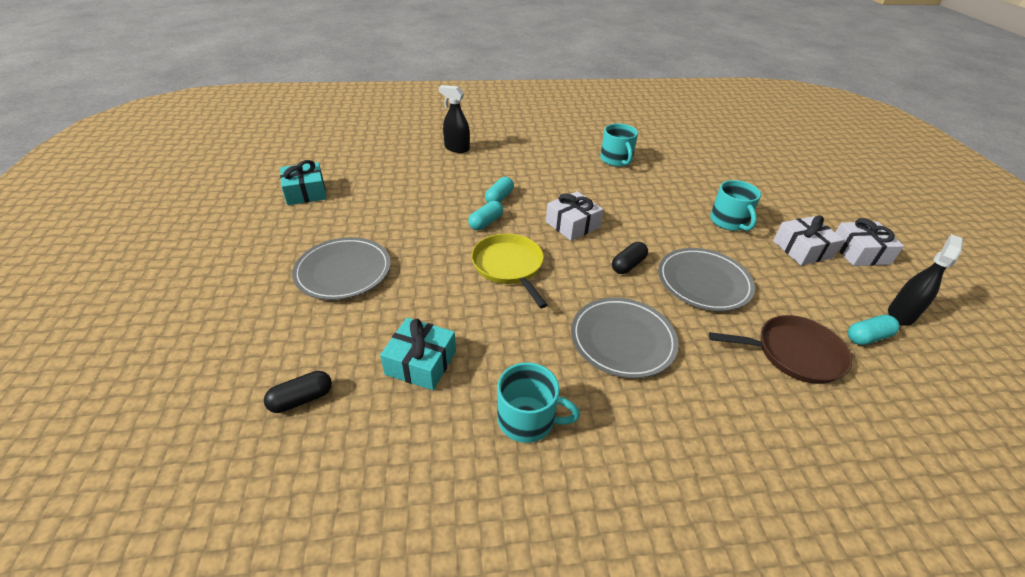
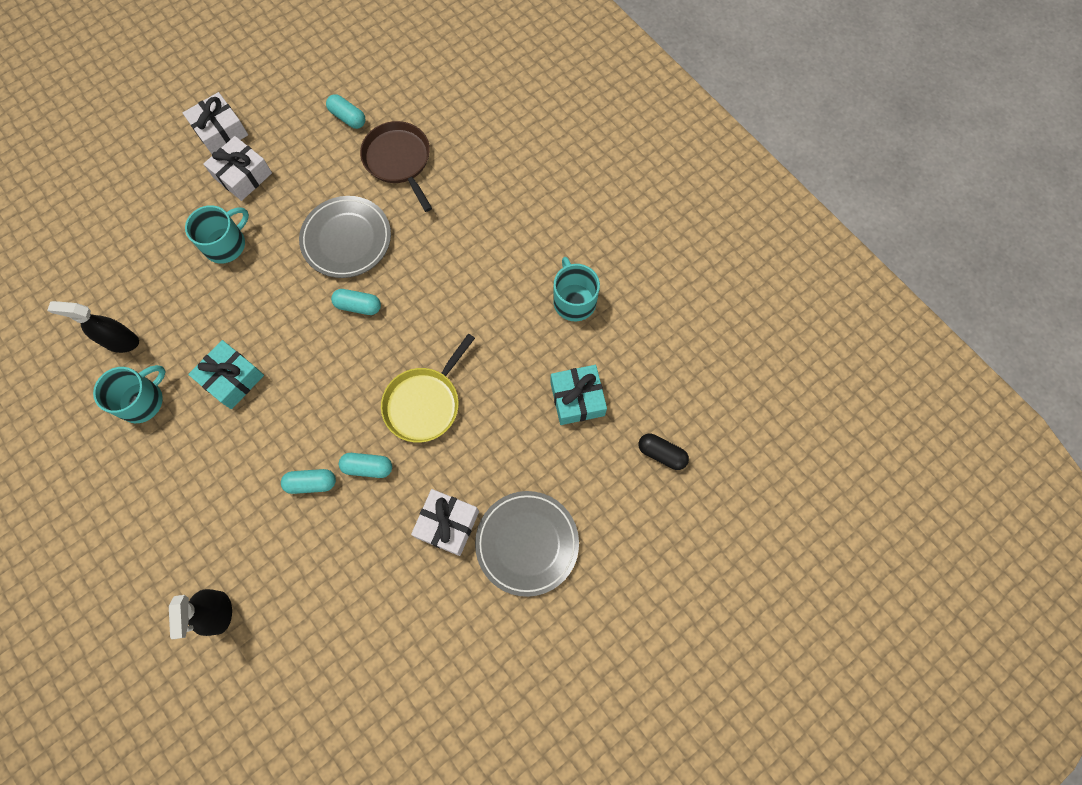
camera: 120 degrees left, 30 degrees up
(305, 192) = (433, 713): turquoise gift -> turquoise gift (232, 379)
(572, 224) = (320, 382): white gift -> white gift (447, 524)
(622, 340) = (459, 273): grey plate -> none
(628, 265) = (358, 306): black capsule -> turquoise capsule
(901, 314) = (303, 98): black spray bottle -> black spray bottle (121, 341)

